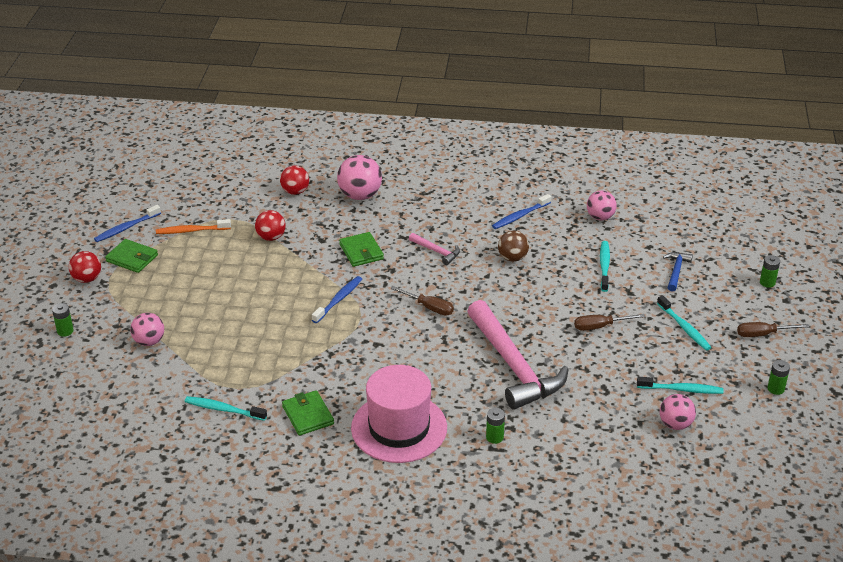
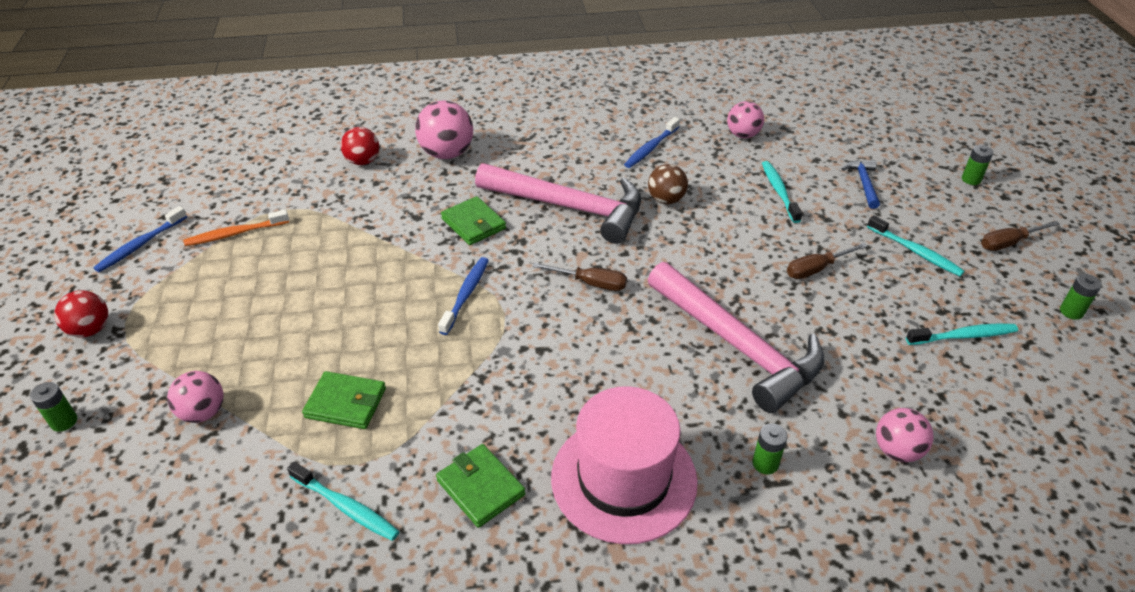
camera: 15 degrees left, 5 degrees up
(132, 258) = (155, 287): green wallet -> green wallet (346, 403)
(223, 409) = (346, 507): turquoise toothbrush -> turquoise toothbrush turned 150 degrees counterclockwise
(271, 237) = (347, 224): red ball -> none
(437, 251) = (569, 207): pink hammer -> pink hammer, size x2.34
(675, 424) = (987, 389): pink ball -> pink ball (897, 450)

